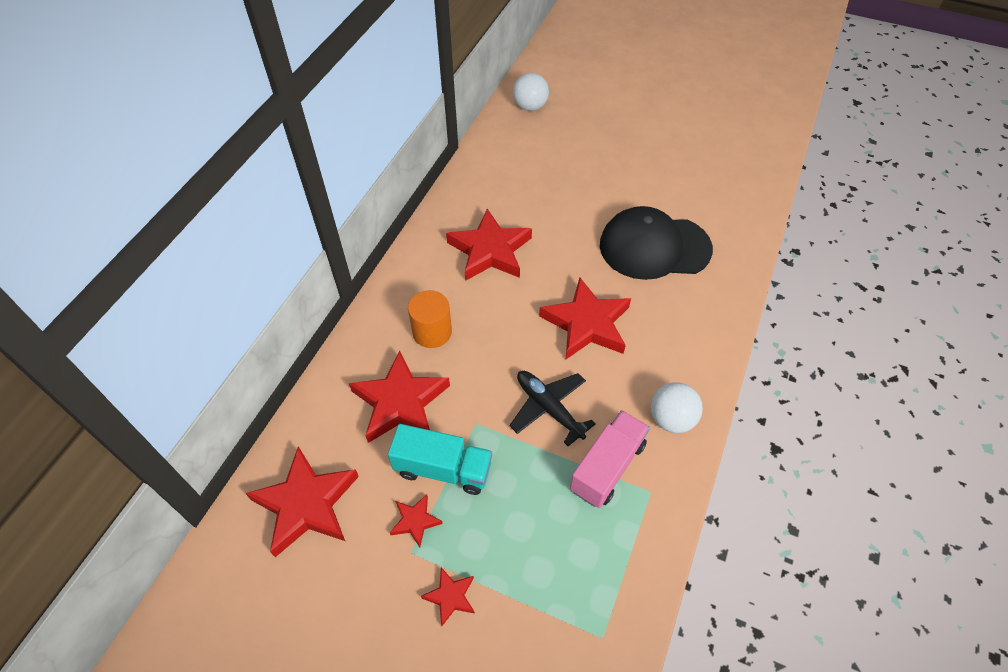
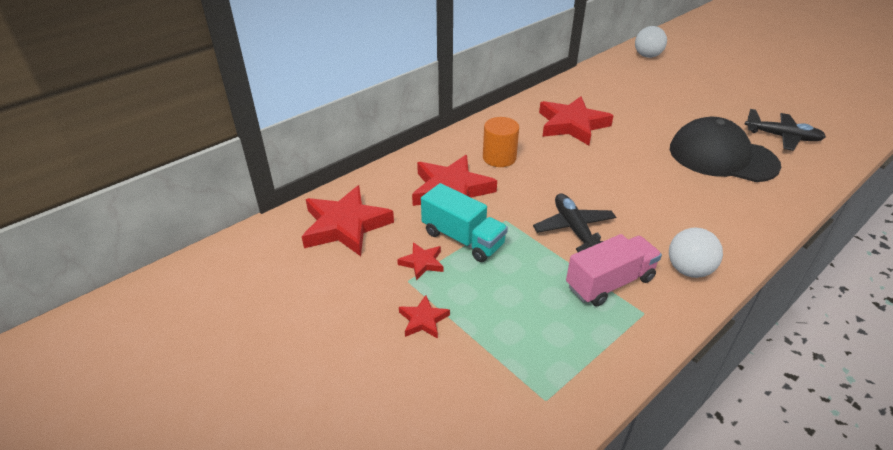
camera: 25 degrees right, 15 degrees down
(586, 324) = (635, 187): red star -> none
(701, 197) = (782, 137): none -> black plane

